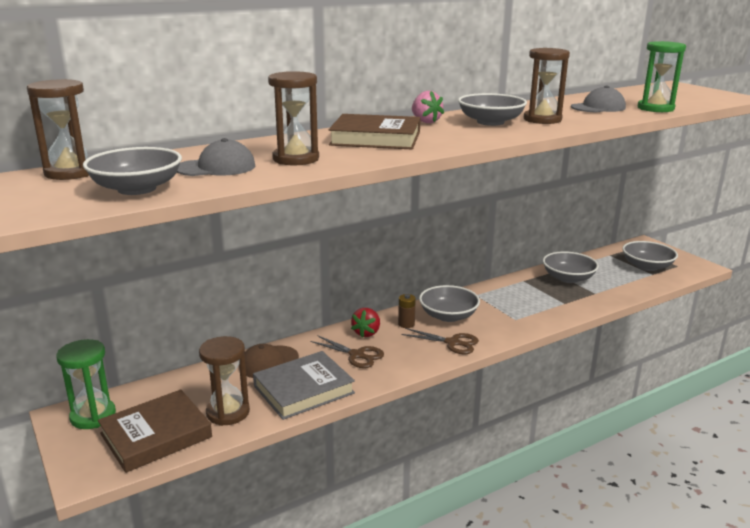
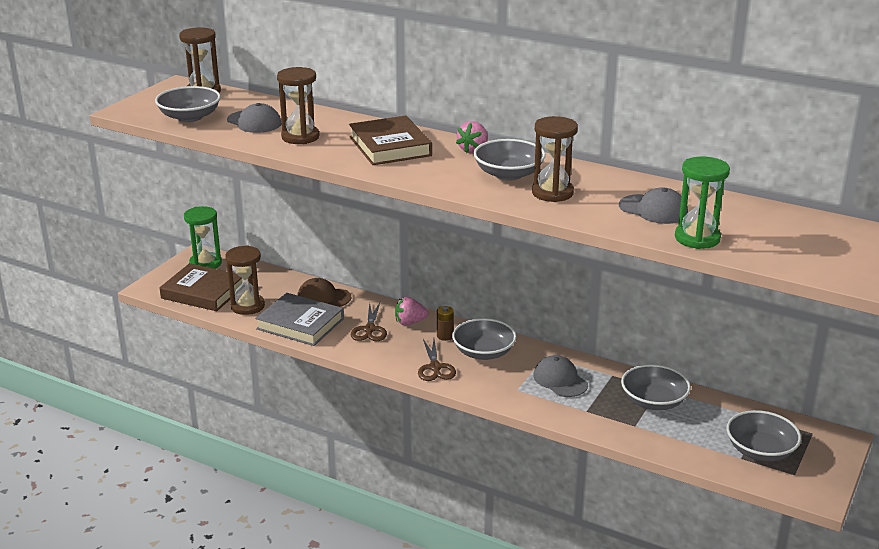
camera: 60 degrees right, 5 degrees up
(366, 333) = (410, 322): red strawberry -> pink strawberry
(515, 299) = (560, 380): none -> grey cap

